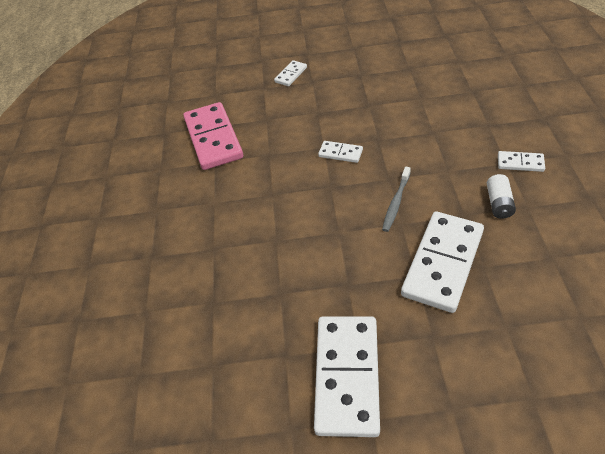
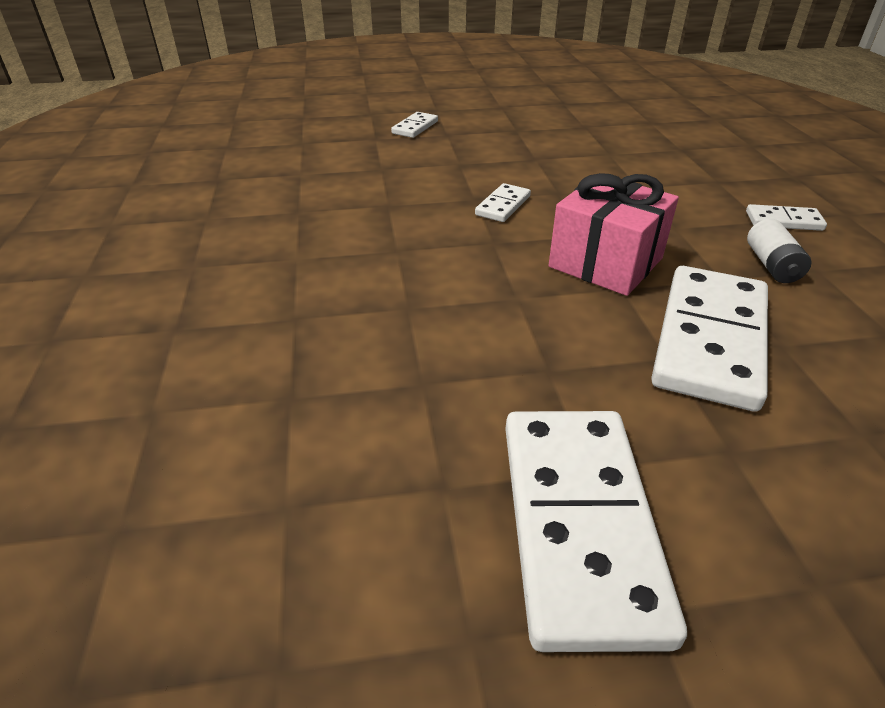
camera: 10 degrees left, 10 degrees down
(213, 138) = (298, 186): pink domino -> none
(340, 153) = (503, 205): white domino -> white domino turned 75 degrees counterclockwise
(396, 203) = (605, 262): grey toothbrush -> pink gift

